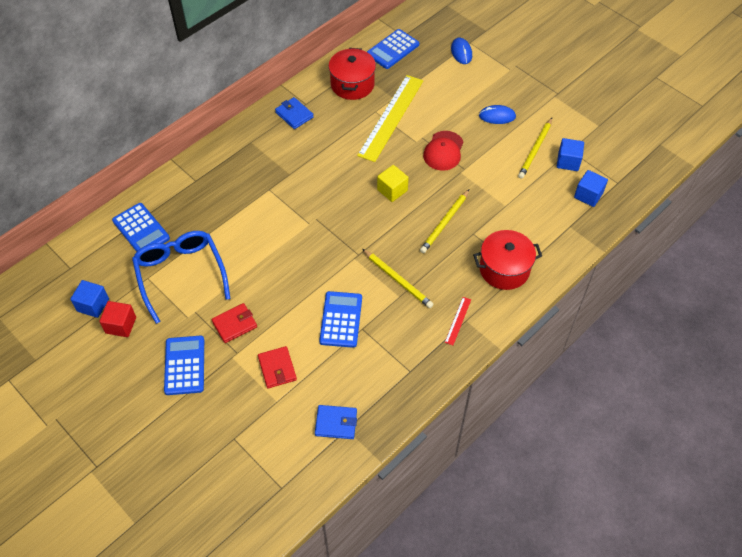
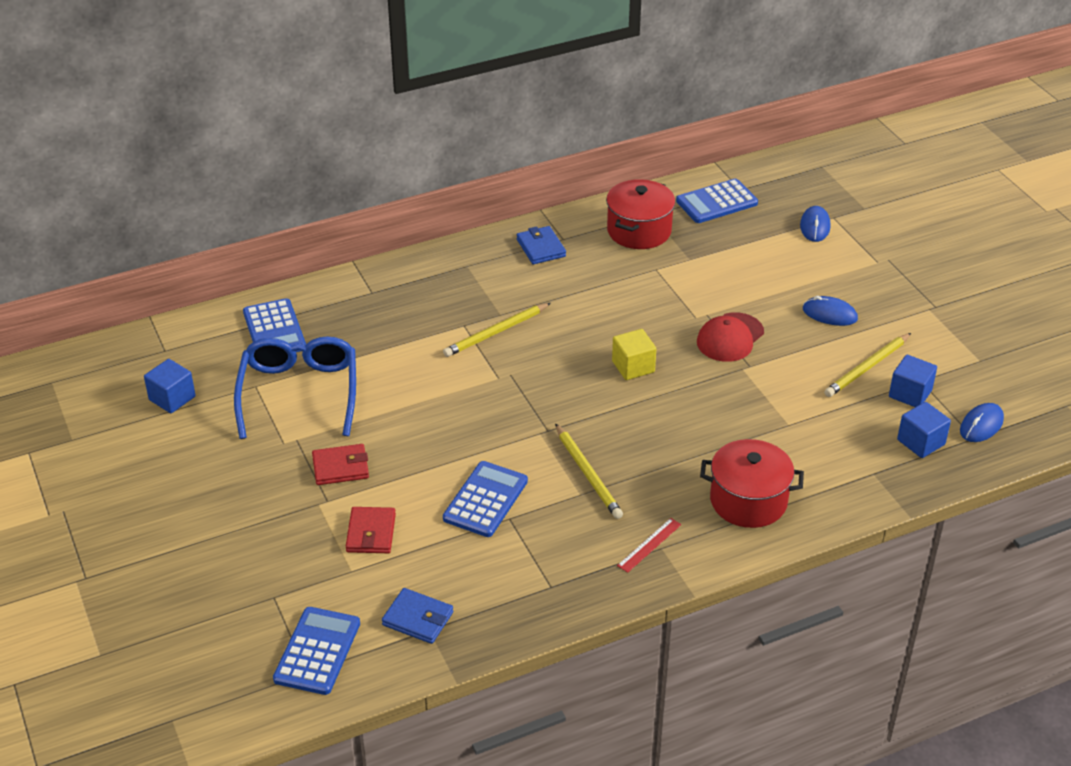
camera: 20 degrees right, 15 degrees down
(121, 325) = (195, 429): red cube -> none
(184, 365) = (252, 496): blue calculator -> blue calculator (317, 651)
(391, 117) = (674, 281): yellow ruler -> none
(445, 223) = (689, 423): yellow pencil -> yellow pencil (496, 332)
(618, 172) = (981, 425): none -> blue mouse

